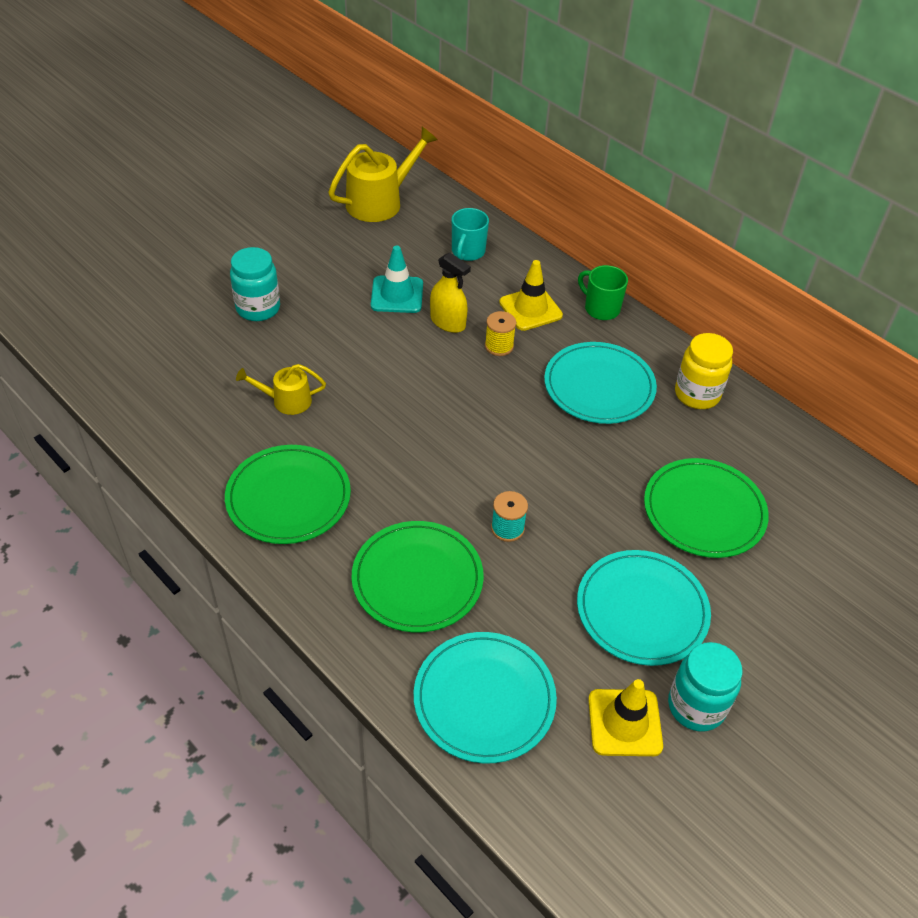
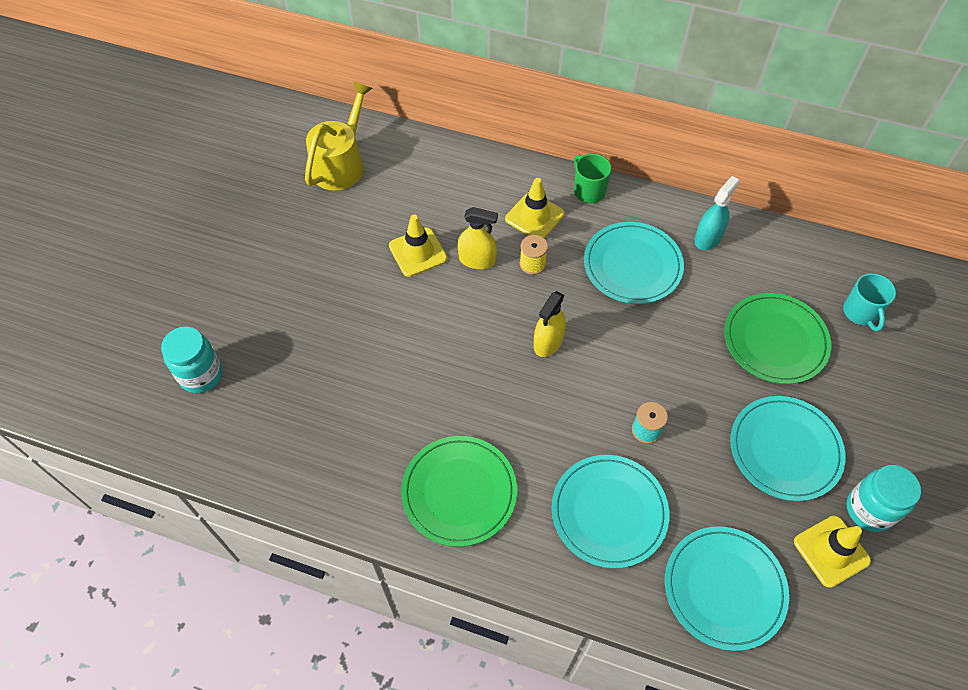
camera: 25 degrees left, 10 degrees up
(258, 308) = (308, 321): turquoise jar -> turquoise jar (201, 375)
(287, 401) = (395, 400): yellow watering can -> none
(397, 295) = (418, 252): turquoise traffic cone -> yellow traffic cone
(417, 579) = (609, 512): green plate -> turquoise plate
(465, 415) = (548, 342): none -> yellow spray bottle
(468, 252) = (448, 183): turquoise mug -> turquoise mug (860, 312)
(601, 309) = (588, 191): green mug -> green mug turned 45 degrees clockwise
(697, 394) = (708, 238): yellow jar -> turquoise spray bottle

